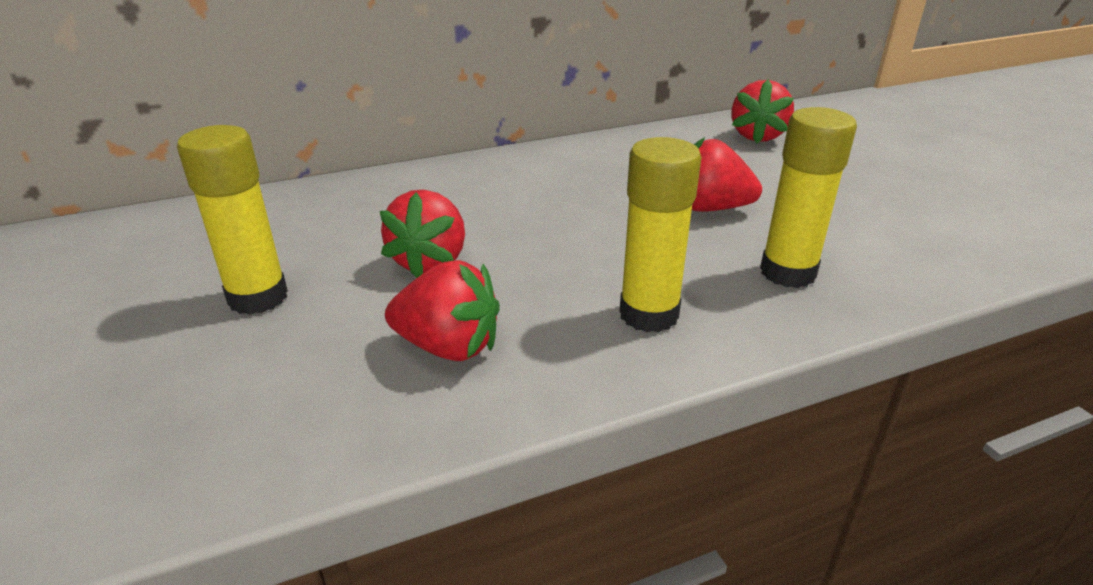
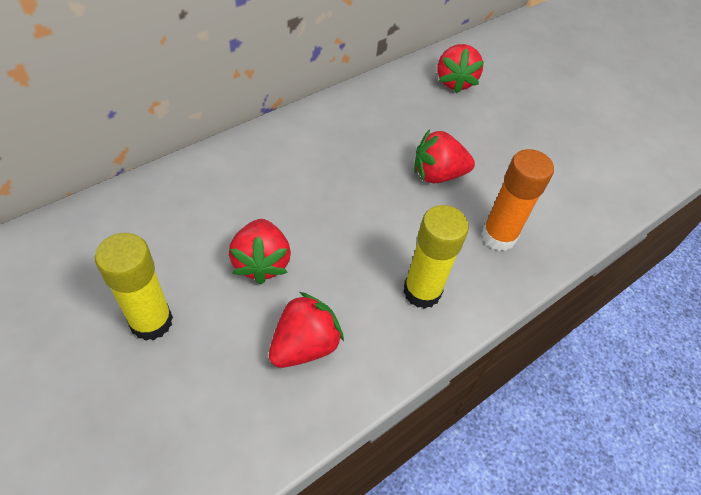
camera: 20 degrees left, 20 degrees up
(448, 347) = (304, 345): red strawberry -> red strawberry turned 45 degrees counterclockwise
(788, 273) = (498, 236): yellow glue stick -> orange glue stick

